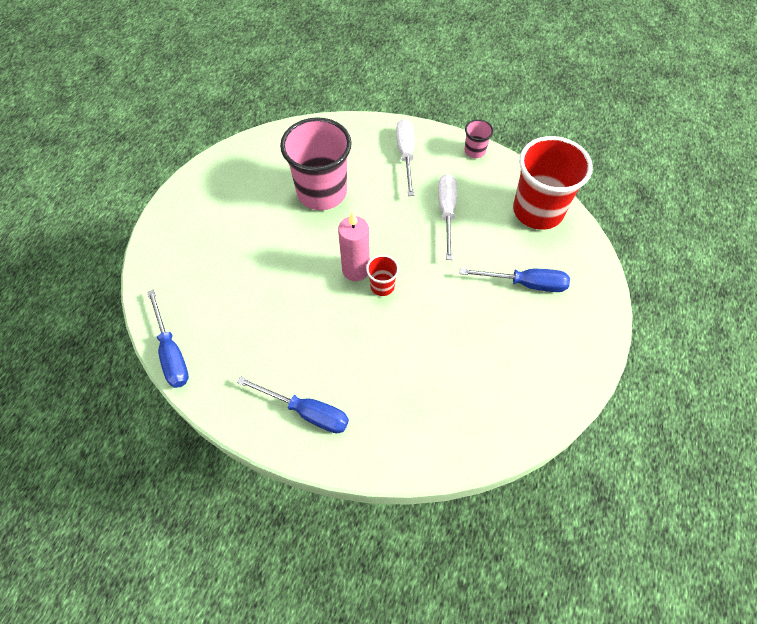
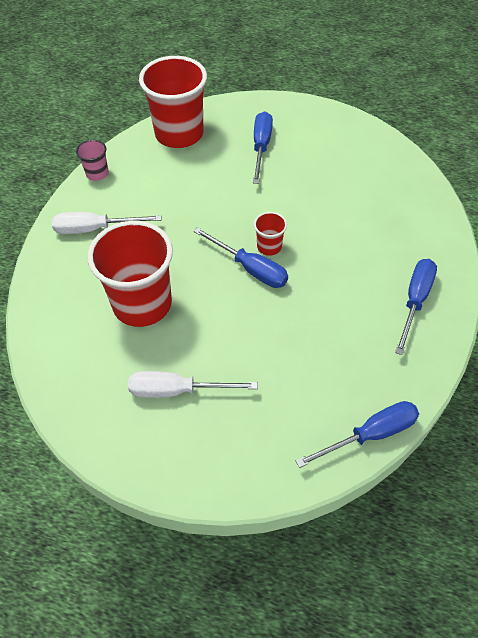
camera: 90 degrees left, 5 degrees down
(322, 192) = (142, 304): pink cup -> red cup
(356, 270) = (250, 268): pink candle -> blue screwdriver
(446, 212) = (178, 197): white screwdriver -> white screwdriver (177, 390)

